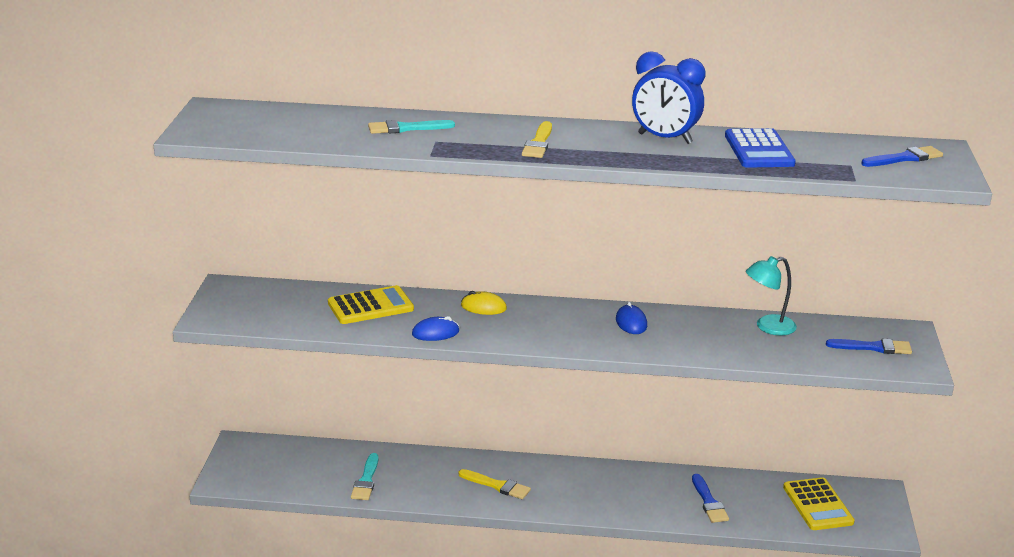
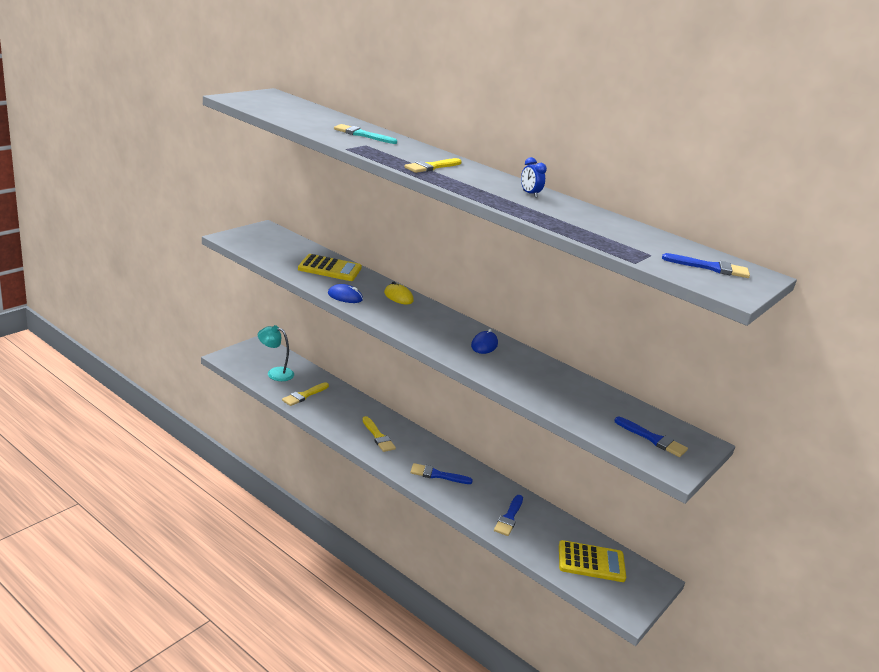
camera: 30 degrees right, 0 degrees up
(366, 480) = (304, 395): turquoise brush -> yellow brush
(600, 495) = (437, 475): none -> blue brush
(665, 138) = (530, 194): blue clock -> blue clock, size x0.47
(759, 150) = (591, 222): blue calculator -> none
(768, 327) = (584, 390): turquoise lamp -> turquoise lamp (275, 373)
(818, 505) = (591, 562): yellow calculator -> yellow calculator turned 105 degrees counterclockwise

